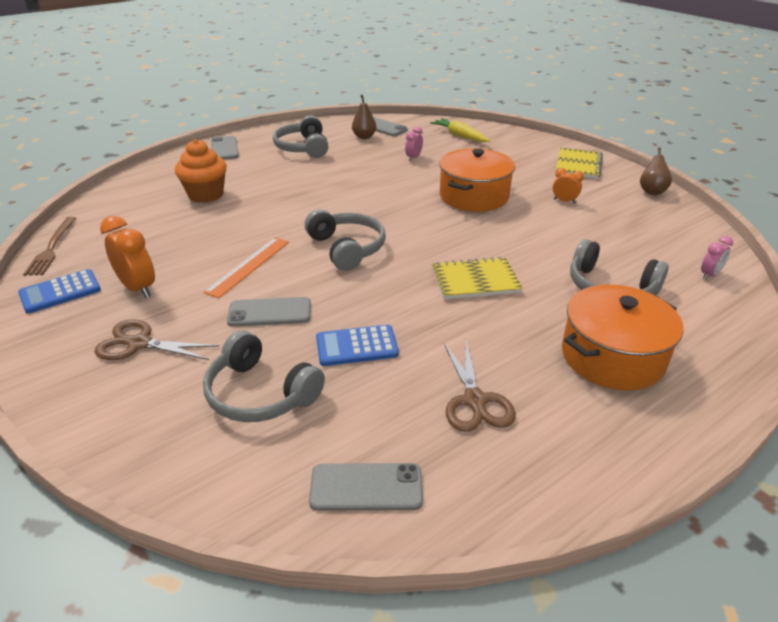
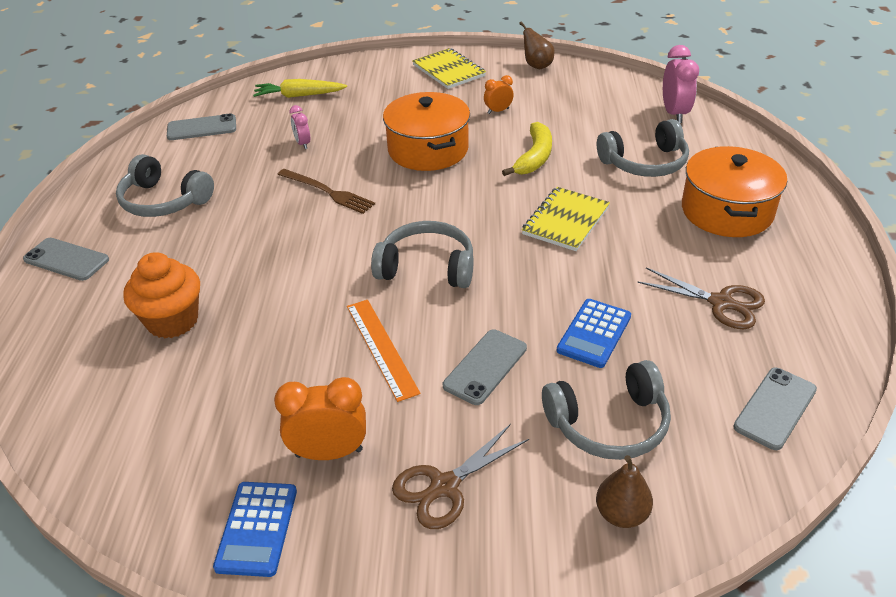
camera: 50 degrees left, 5 degrees up
(52, 248) = (127, 509): brown fork -> brown fork (328, 192)
(364, 137) = (205, 150): brown pear -> brown pear (621, 514)
(532, 237) = (534, 157): none -> yellow banana
(709, 275) = (674, 113): pink clock -> pink clock, size x1.76

